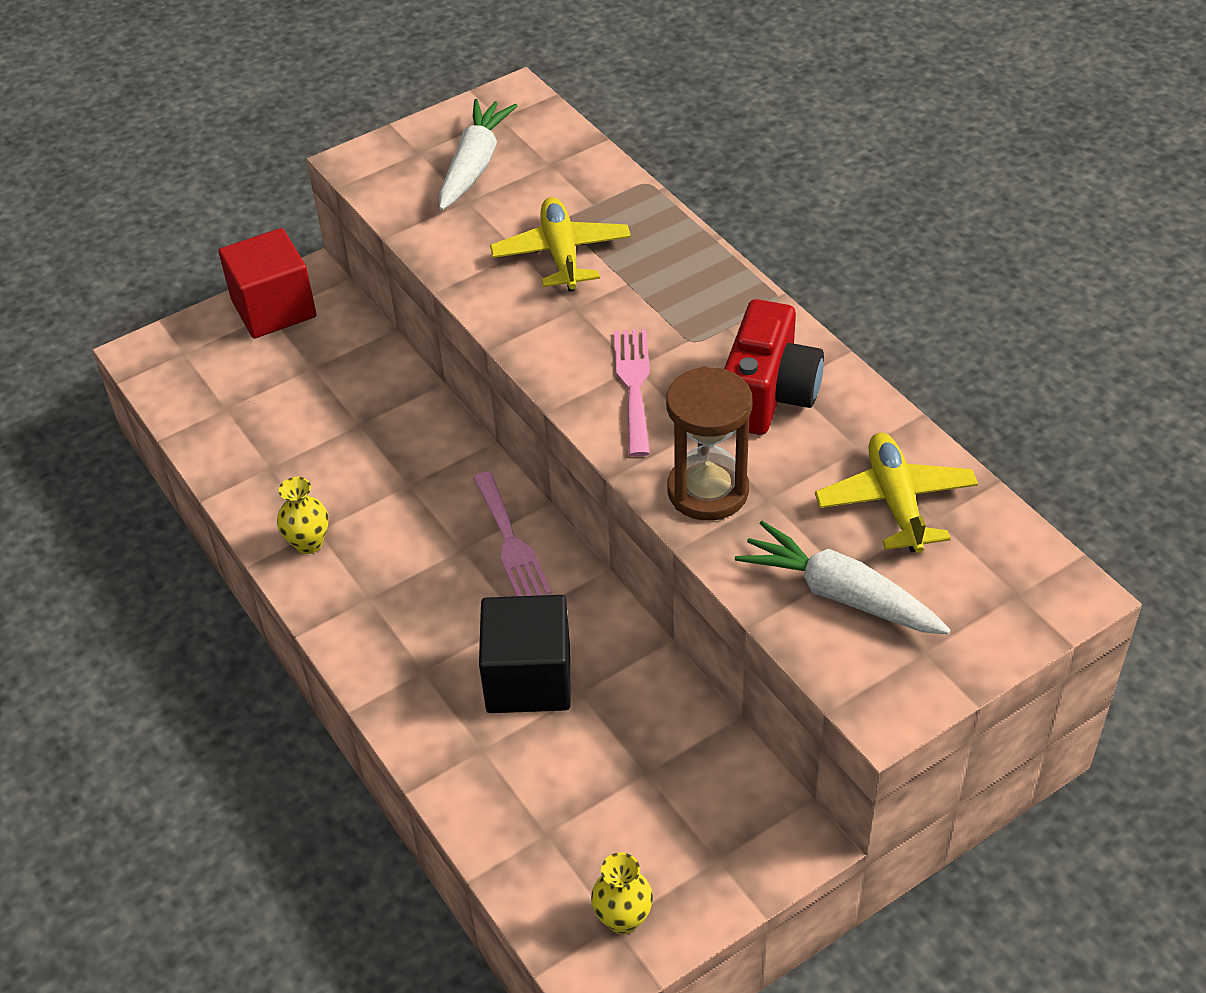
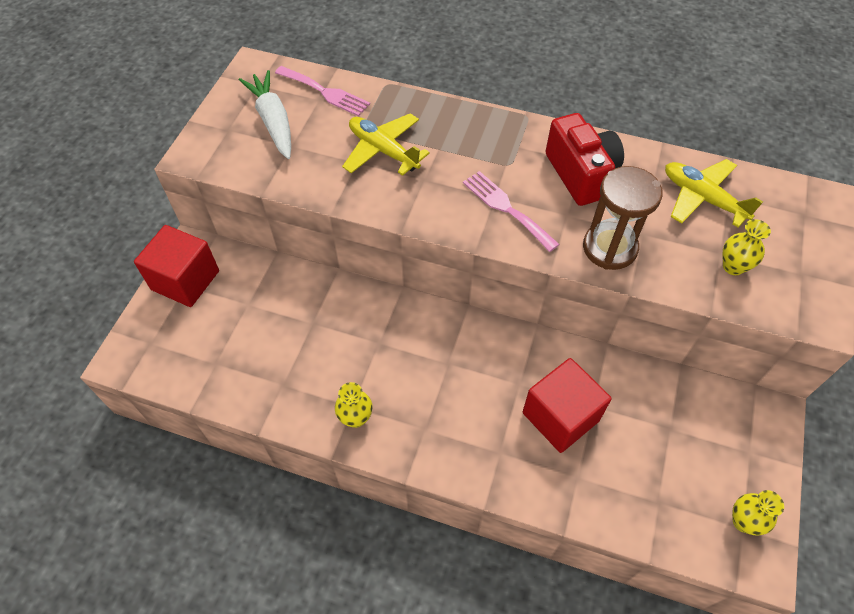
camera: 40 degrees left, 10 degrees up
(511, 542) = (471, 342): pink fork -> pink fork (325, 92)
(528, 678) = (560, 416): black cube -> red cube
(840, 594) = (733, 266): white carrot -> yellow vase

